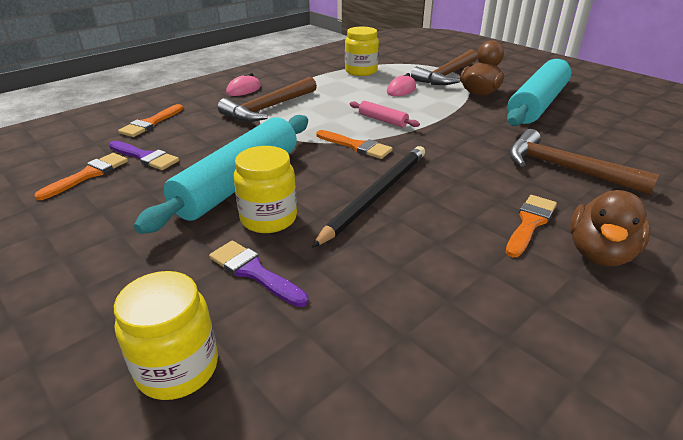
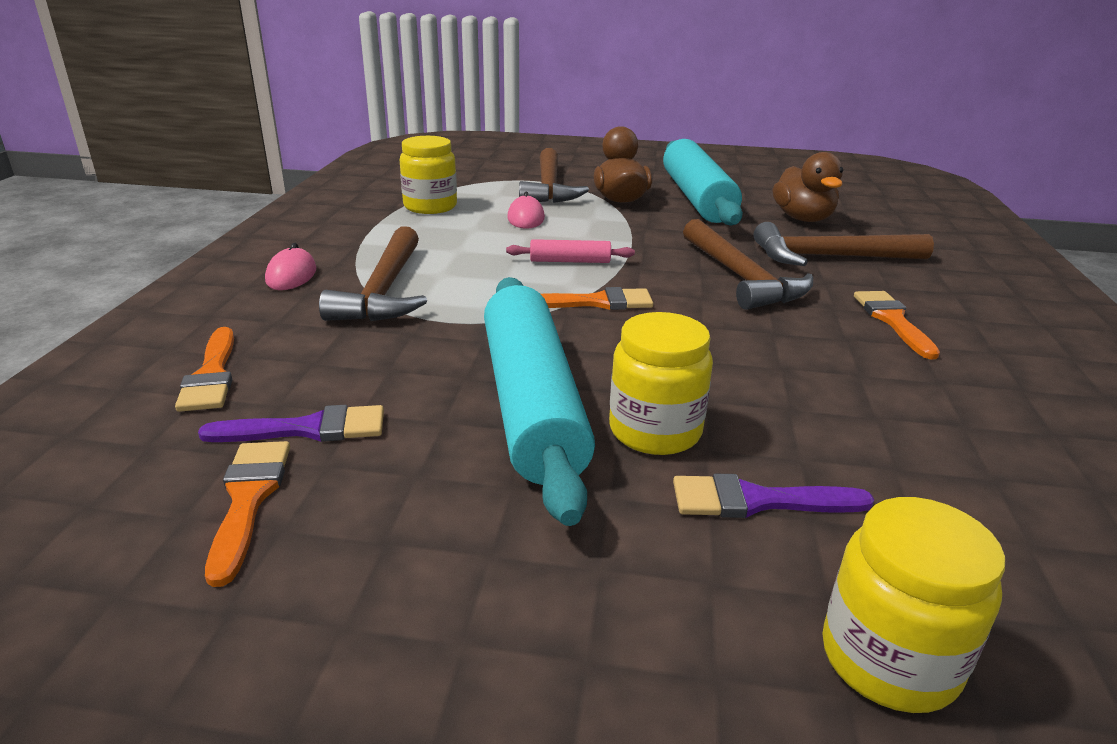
camera: 40 degrees left, 5 degrees down
(376, 195) = (719, 350): black pencil -> none
(471, 160) = (740, 277): none -> brown hammer
(599, 253) = (980, 326): brown duck -> brown duck (803, 219)

